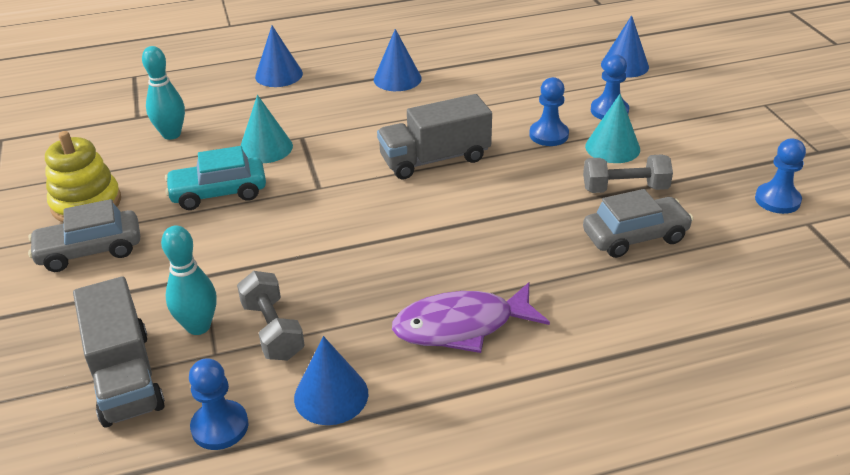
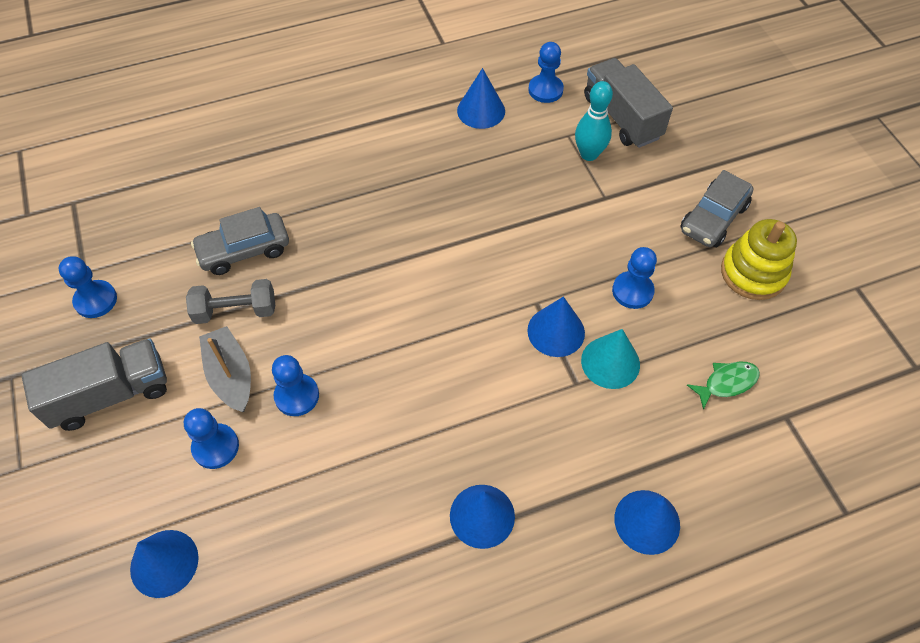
camera: 175 degrees right, 20 degrees up
(90, 251) = (713, 218): grey car -> grey car turned 150 degrees clockwise
(171, 134) = (727, 383): turquoise bowling pin -> green fish
(218, 193) = (632, 291): turquoise car -> blue pawn
(272, 330) = (533, 153): grey dumbbell -> none
(307, 167) = (556, 331): none -> blue cone
(435, 159) = (424, 349): grey truck -> grey truck (111, 395)
(461, 326) = (396, 161): purple fish -> none
(612, 147) = (230, 375): turquoise cone -> grey boat

